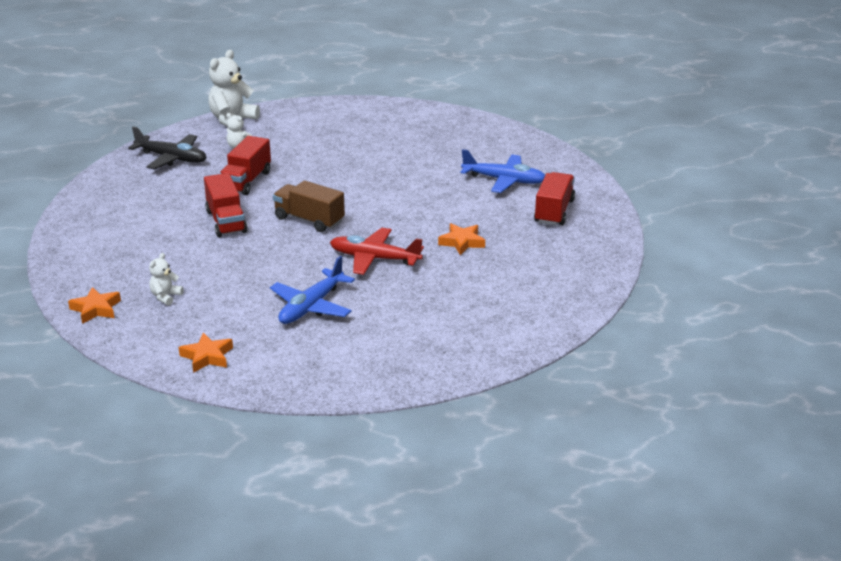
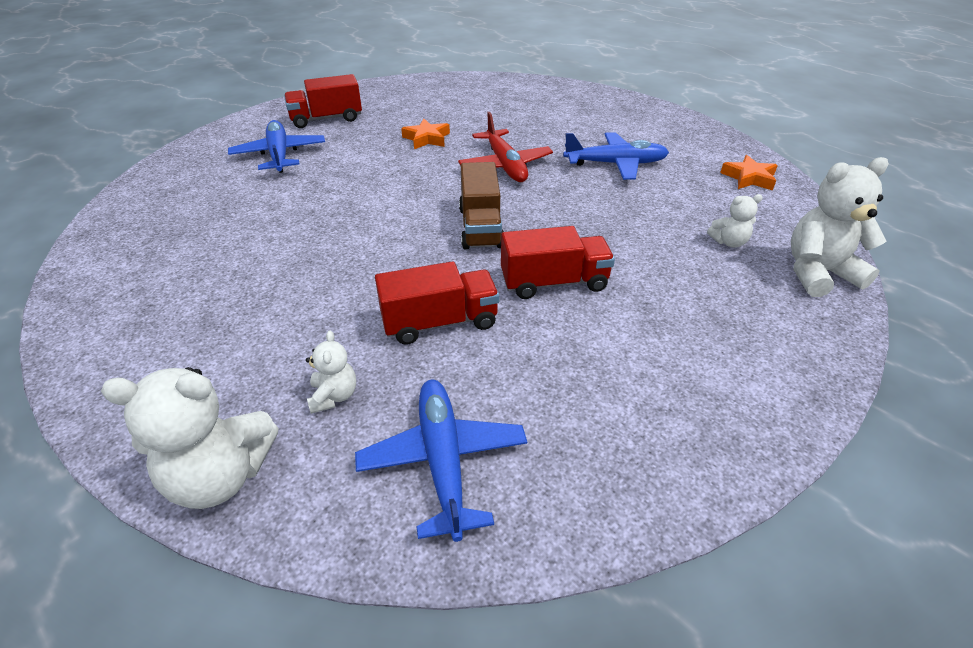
camera: 125 degrees left, 10 degrees up
(96, 309) = (818, 273): orange star -> white teddy bear
(171, 158) = (443, 461): black plane -> blue plane
(226, 221) = (554, 282): red truck -> red truck turned 45 degrees clockwise

